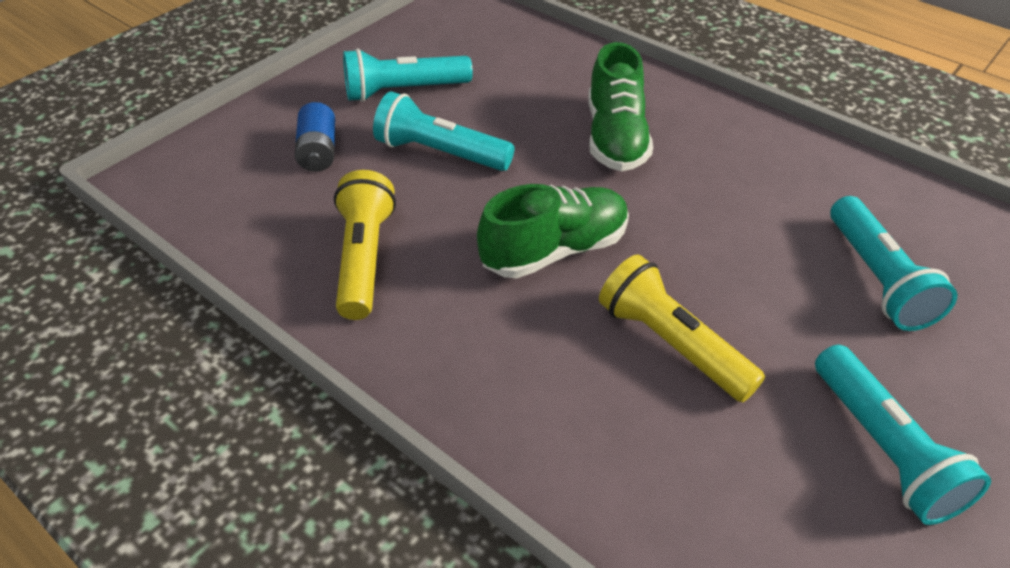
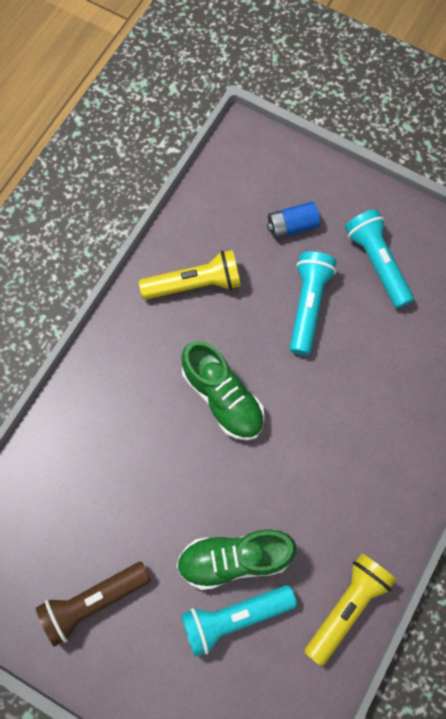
camera: 80 degrees right, 25 degrees up
(615, 138) = (354, 427): green shoe -> green shoe (234, 559)
(671, 344) = (154, 477): yellow flashlight -> yellow flashlight (347, 606)
(883, 448) = (93, 602): turquoise flashlight -> brown flashlight

